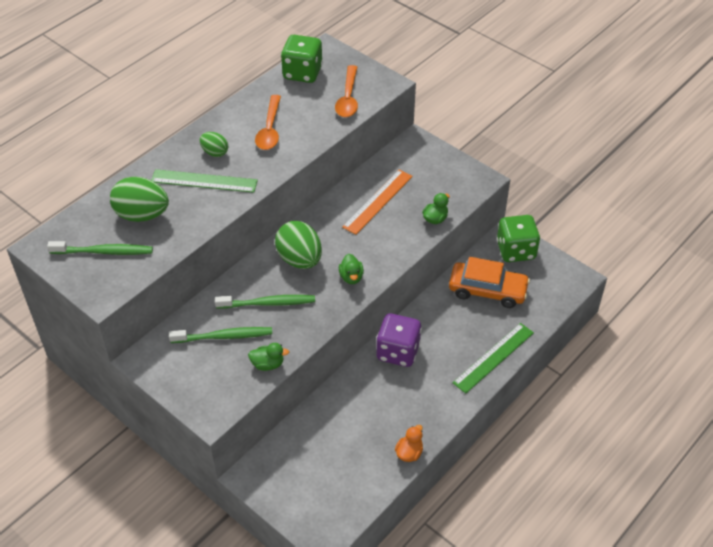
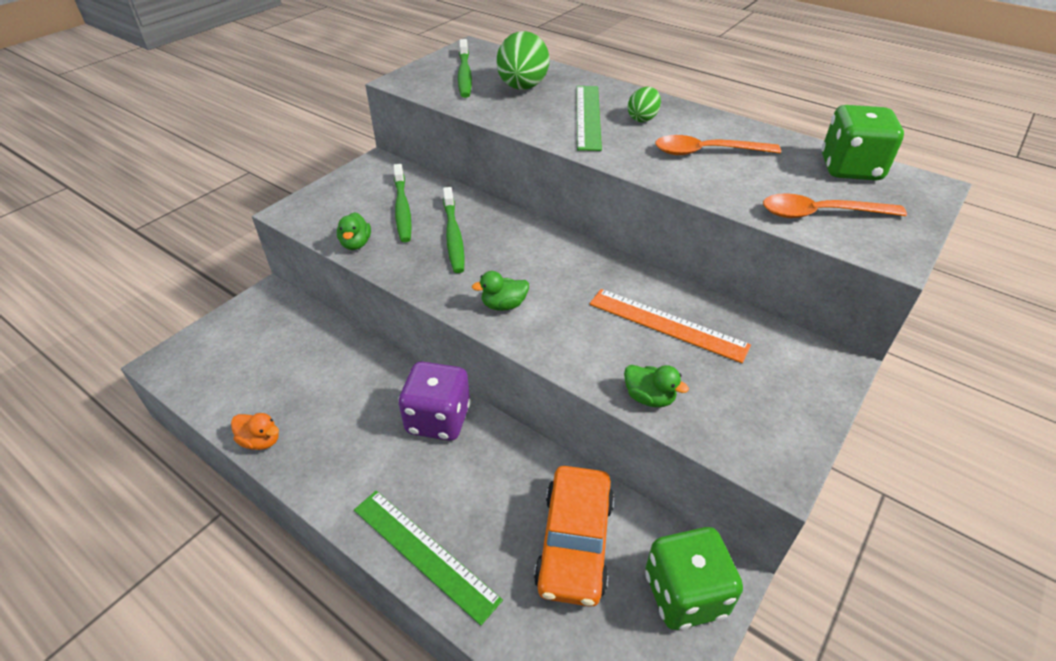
camera: 85 degrees right, 5 degrees down
(300, 259) = (531, 255): green egg -> none

